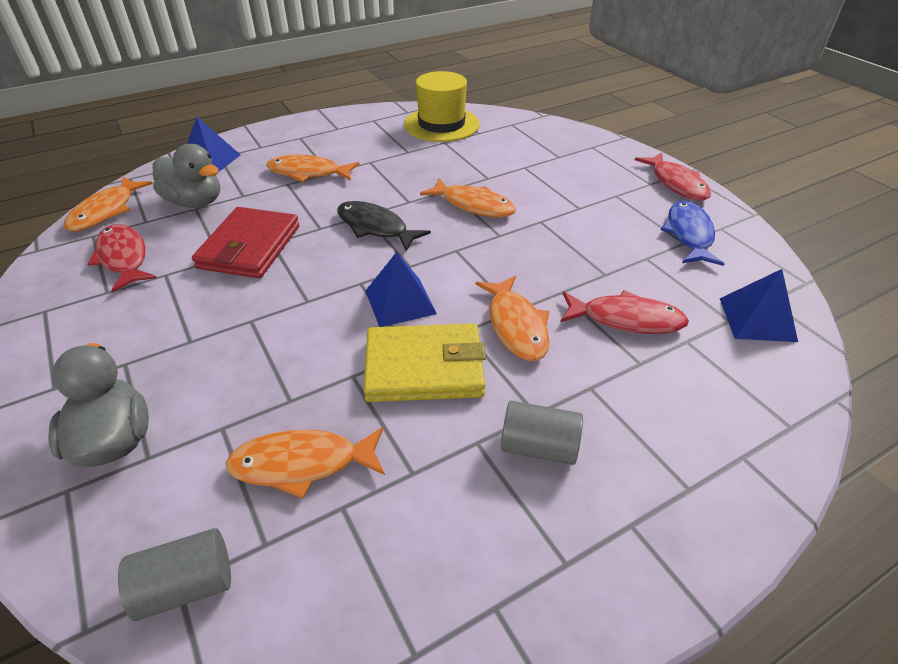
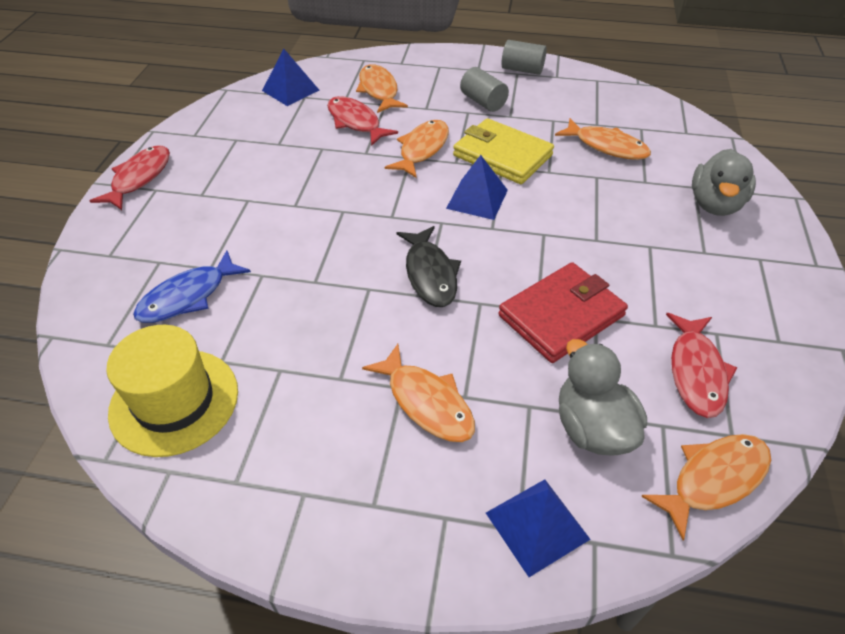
camera: 140 degrees left, 5 degrees up
(186, 586) = (683, 131): grey cylinder -> grey cylinder (522, 70)
(473, 205) = (320, 250): orange fish -> orange fish (379, 90)
(689, 234) = (222, 141): blue fish -> blue fish (188, 296)

